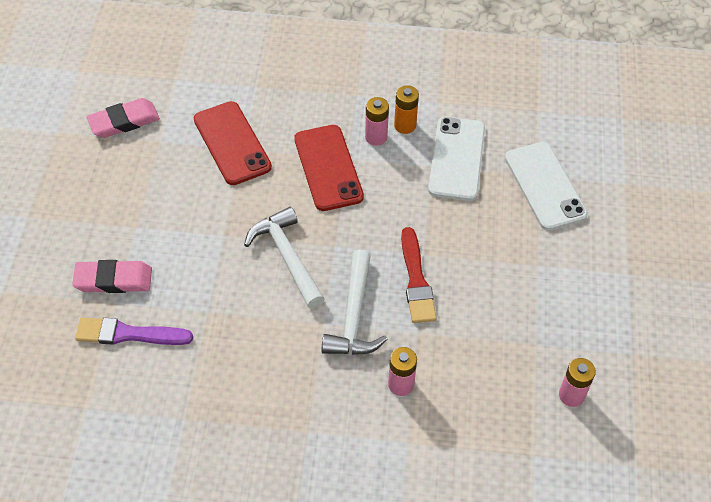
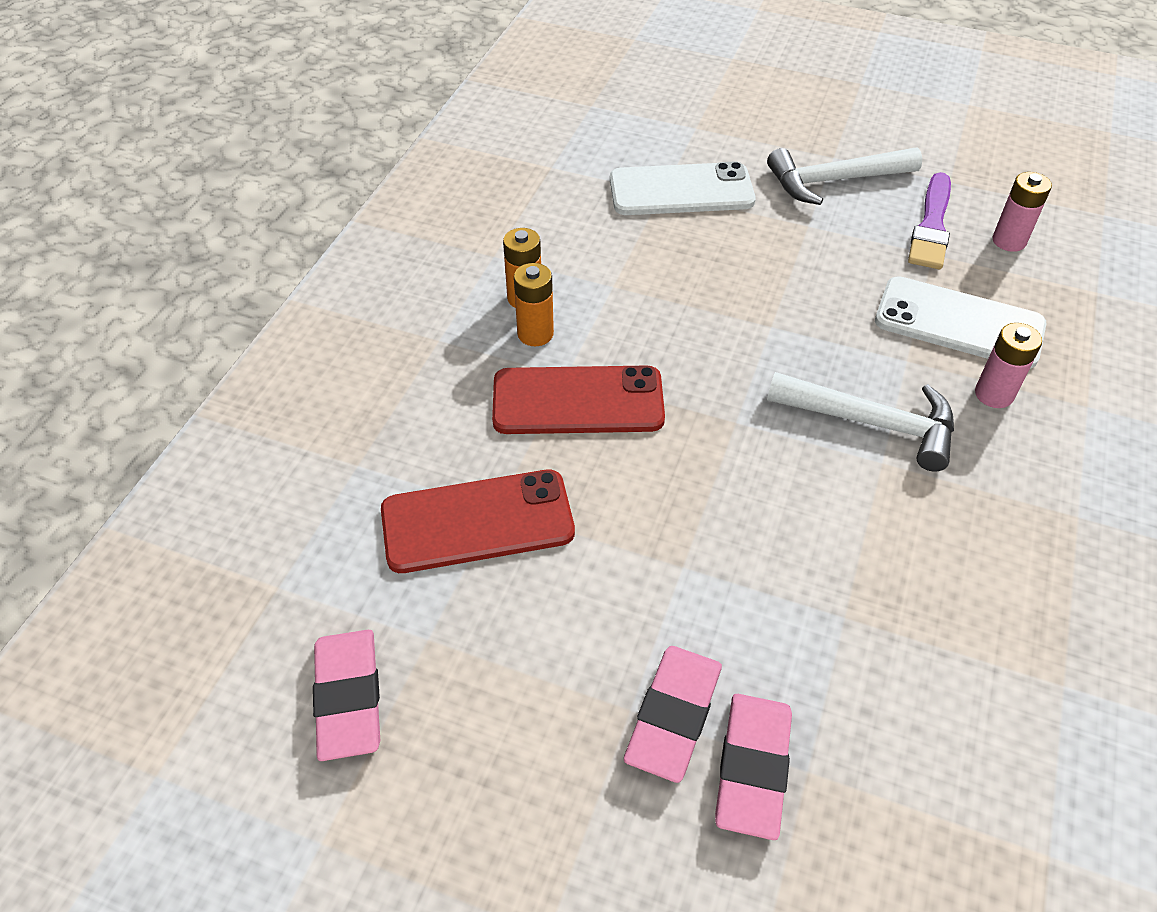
camera: 75 degrees left, 5 degrees down
(129, 334) = (883, 755): purple brush -> purple brush (931, 226)
(135, 244) = (673, 716): none -> pink eraser
(287, 257) = (746, 485): white hammer -> white hammer (834, 181)
(376, 137) = (535, 334): pink battery -> orange battery
(416, 280) = (816, 343): red brush -> none
(457, 159) = (608, 259): white phone -> white phone (959, 323)

